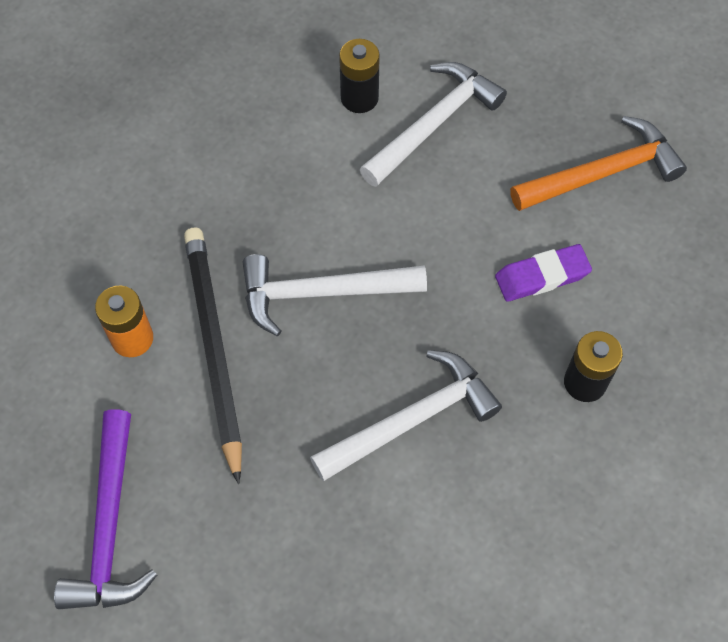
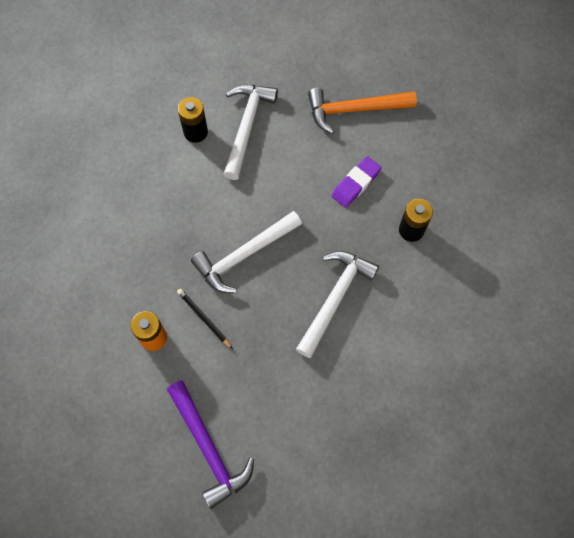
camera: 30 degrees left, 5 degrees up
(214, 349) = (204, 318): black pencil -> black pencil, size x0.47
(603, 173) = (354, 110): orange hammer -> orange hammer turned 135 degrees counterclockwise

